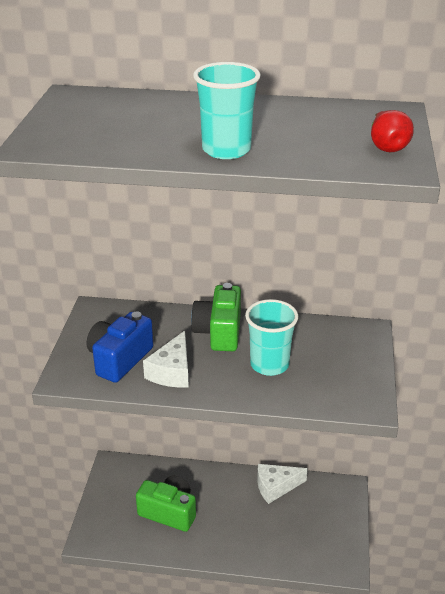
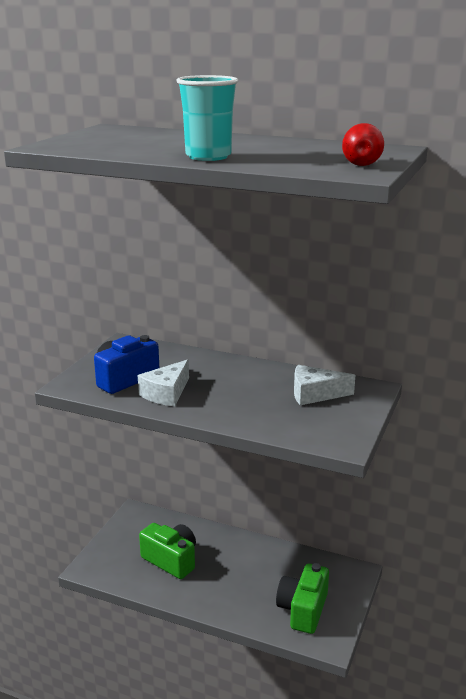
camera: 15 degrees right, 10 degrees down
(219, 332) = (226, 371): green camera -> green camera (303, 609)
(269, 365) = (261, 400): turquoise cup -> none
(276, 487) = (284, 558): white cheese -> white cheese (315, 394)

